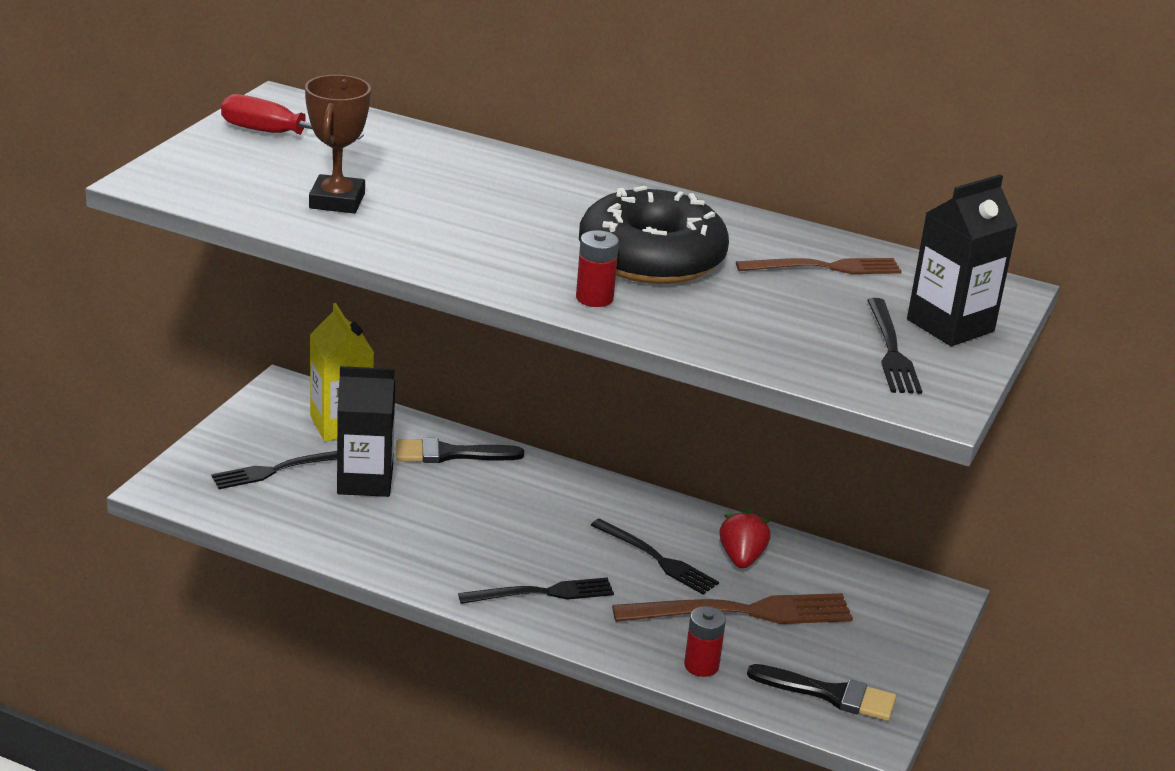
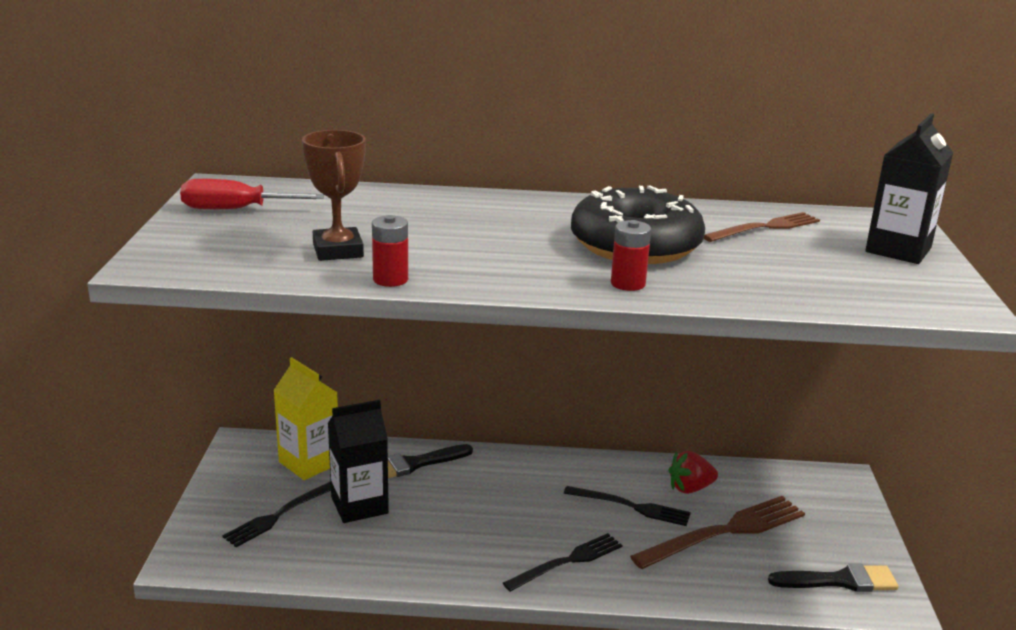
camera: 20 degrees left, 5 degrees down
(701, 665) = (731, 587): red battery -> red battery (390, 279)
(741, 558) = (690, 488): red strawberry -> red strawberry turned 90 degrees counterclockwise
(891, 350) = (884, 275): black fork -> none

